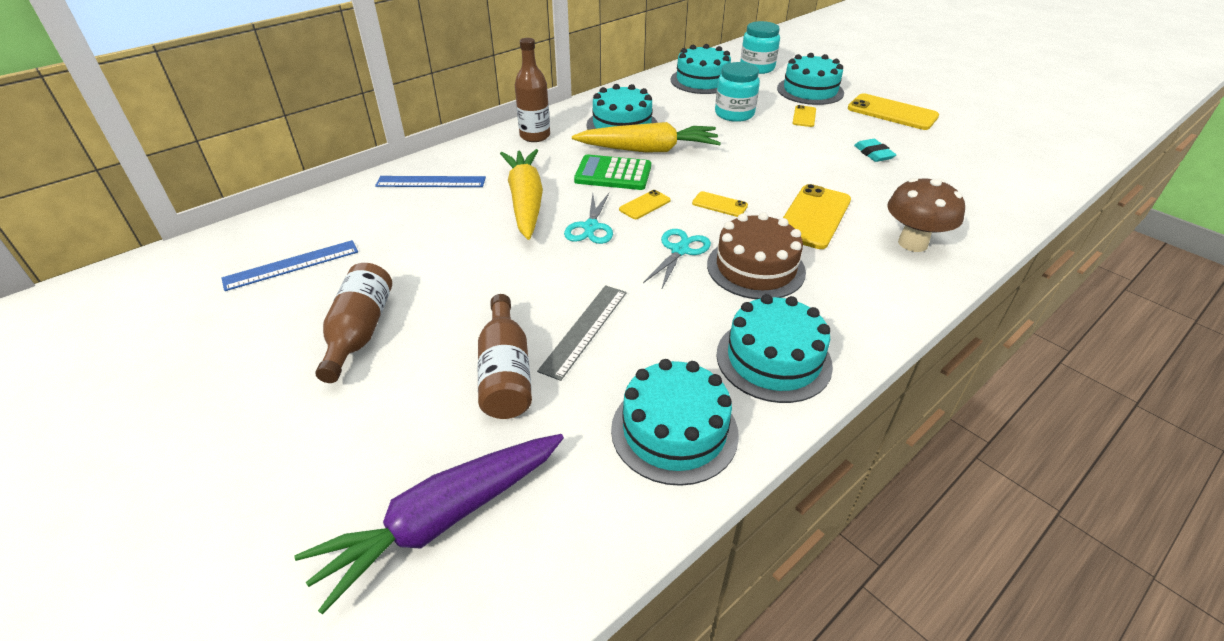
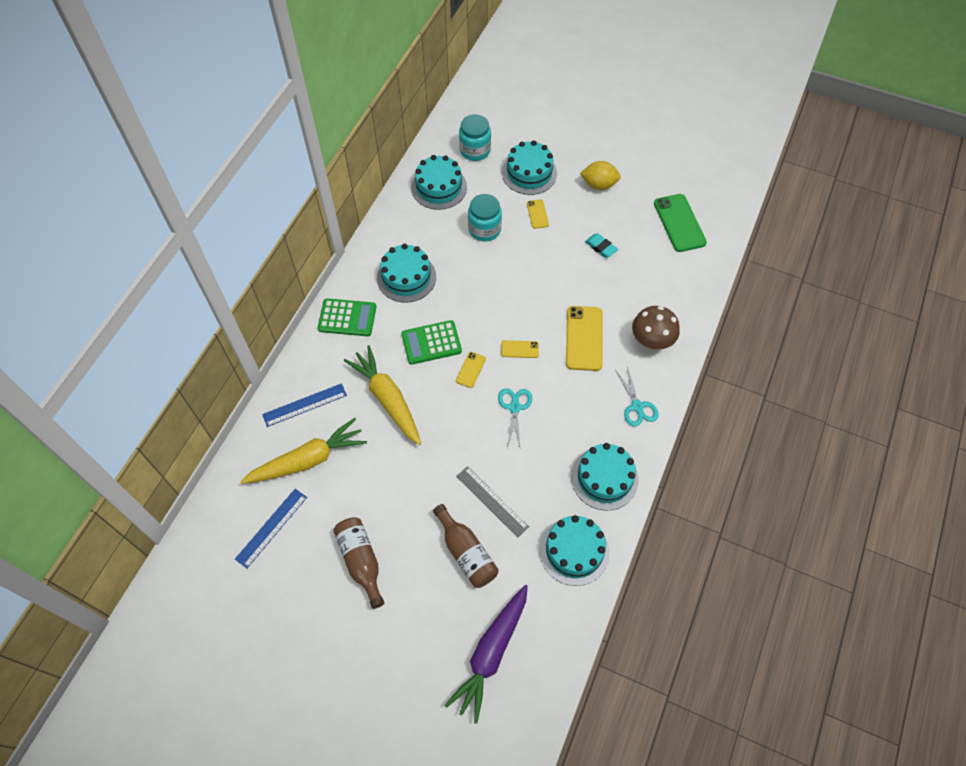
camera: 25 degrees left, 20 degrees up
(535, 136) = (347, 318): brown bottle -> green calculator
(584, 330) = (492, 501): grey ruler -> grey ruler turned 45 degrees counterclockwise
(591, 227) = (447, 408): turquoise scissors -> turquoise scissors (637, 406)
(648, 150) = (442, 303): yellow carrot -> yellow carrot (308, 460)
(755, 268) = (567, 405): brown cake -> none
(892, 112) = (599, 184): yellow phone -> yellow lemon
(992, 158) = (679, 223): none -> green phone

